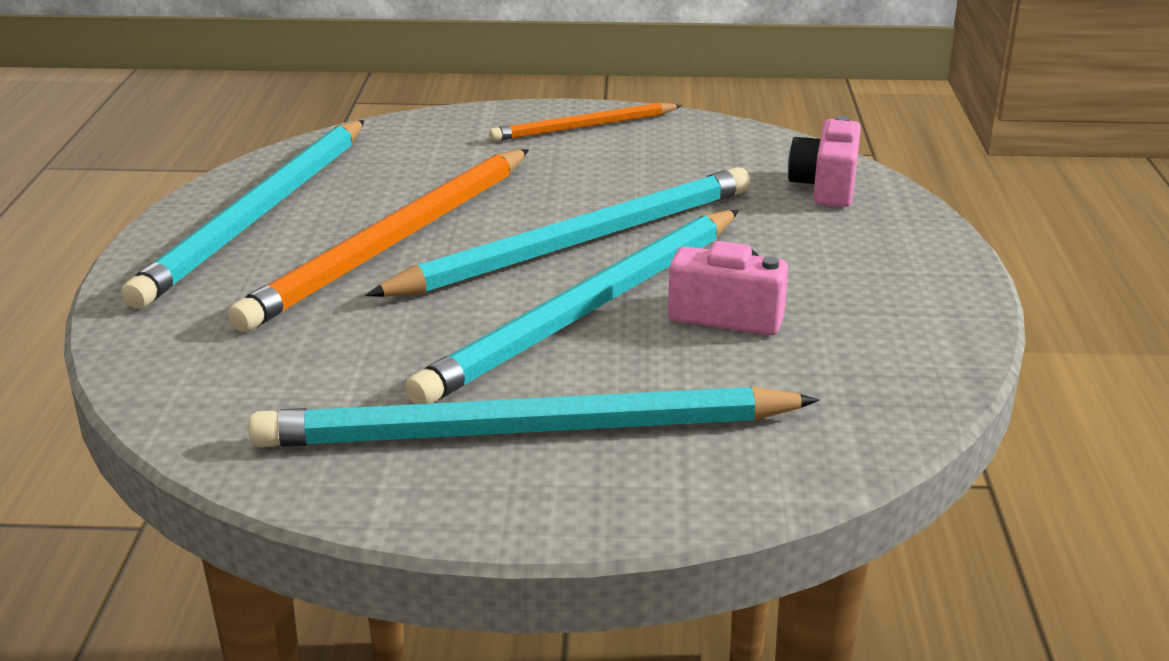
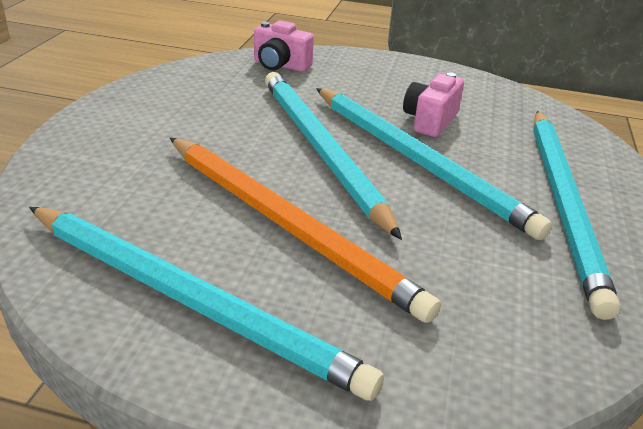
camera: 80 degrees left, 5 degrees up
(583, 127) = (123, 116): orange pencil -> none

